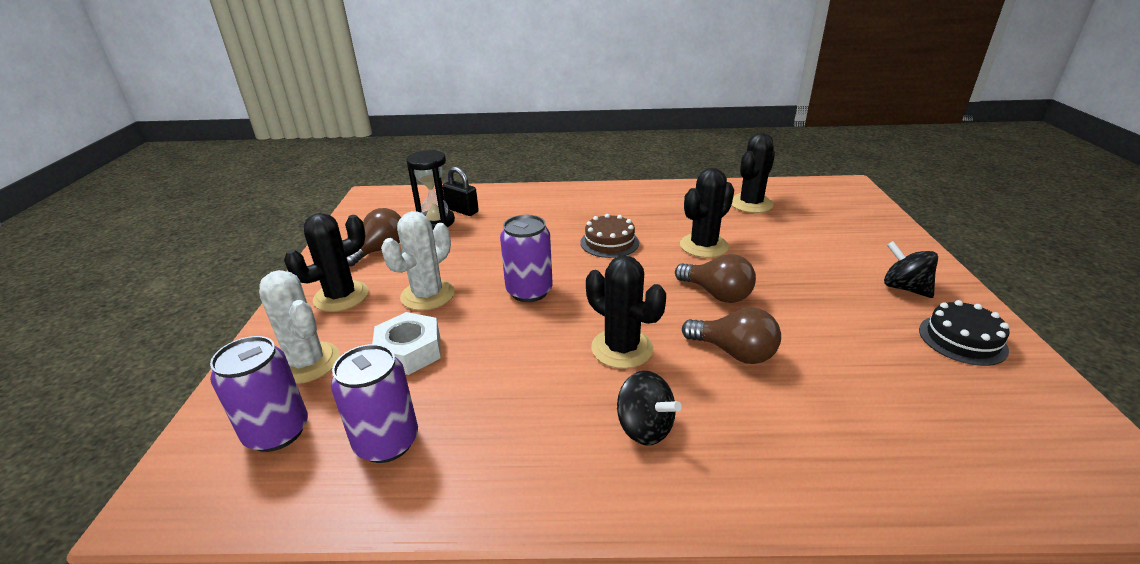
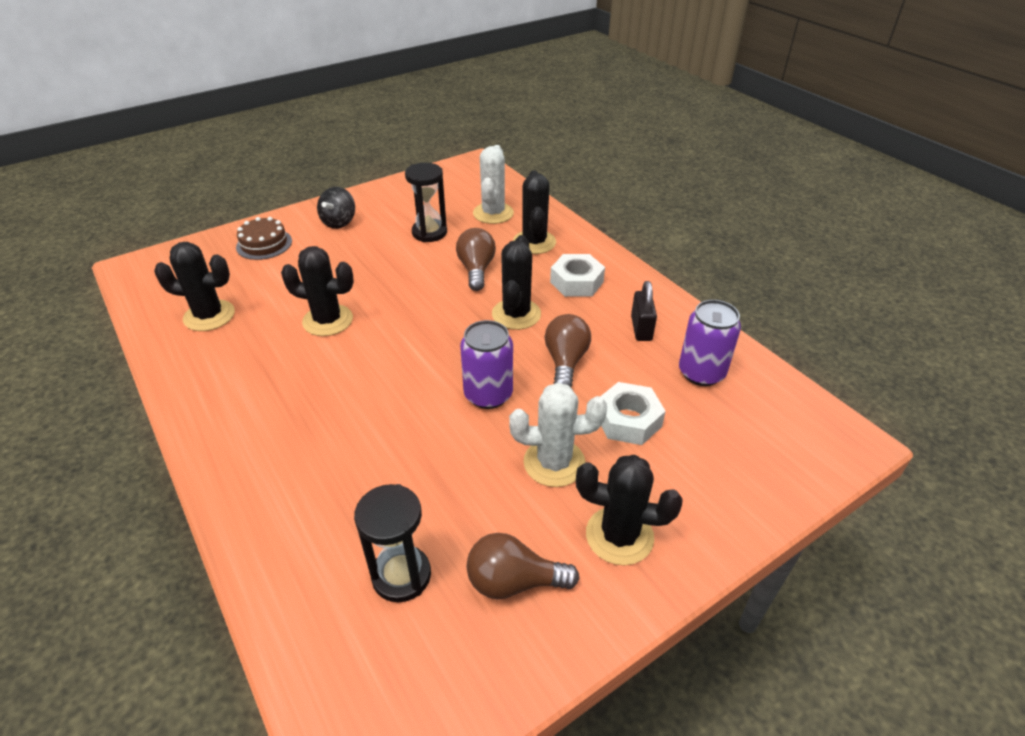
camera: 125 degrees left, 10 degrees up
(277, 432) = (760, 432): purple can -> none
(307, 363) = (705, 475): white cactus -> white cactus (493, 213)
(462, 210) = (350, 569): black padlock -> black padlock (641, 328)
(609, 242) = (358, 382): brown cake -> brown cake (264, 244)
(644, 428) = (576, 282): black spinning top -> white nut
(716, 294) = (408, 293): brown light bulb -> brown light bulb (565, 362)
(777, 434) = (534, 242): none -> black cactus
(850, 345) = (429, 233): none -> black hourglass
(962, 339) = (391, 201): black cake -> none

